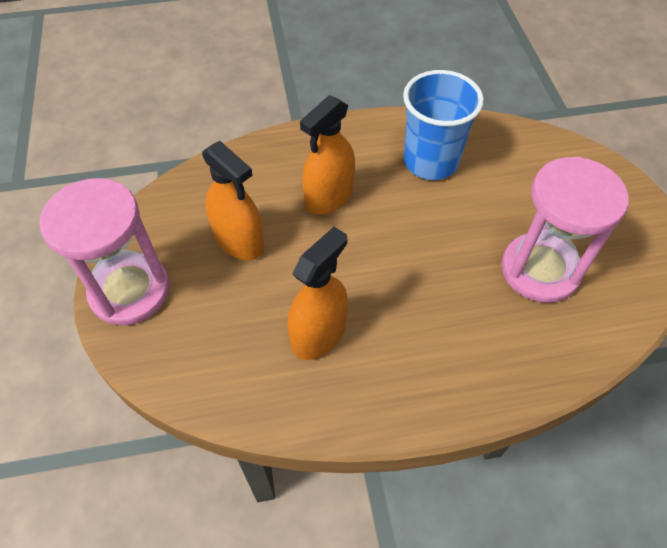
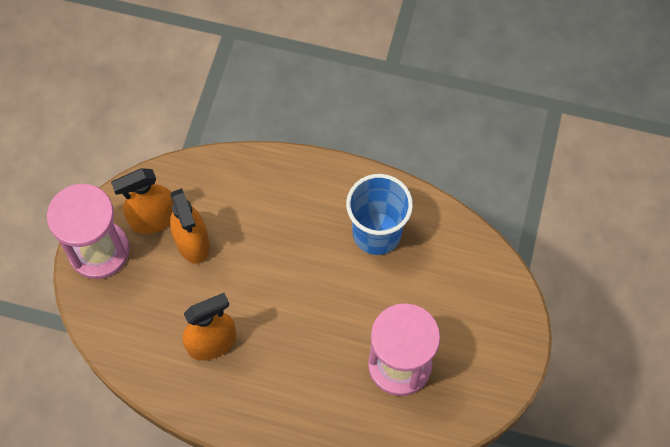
camera: 25 degrees right, 10 degrees up
(329, 197) = (278, 232): orange spray bottle -> orange spray bottle (153, 218)

